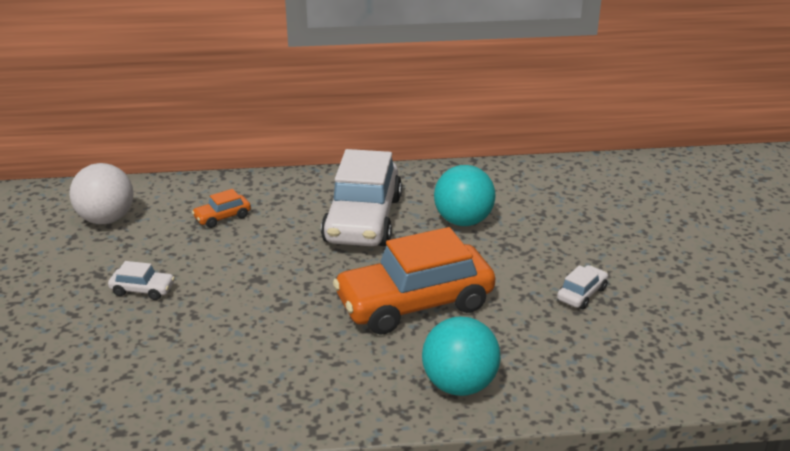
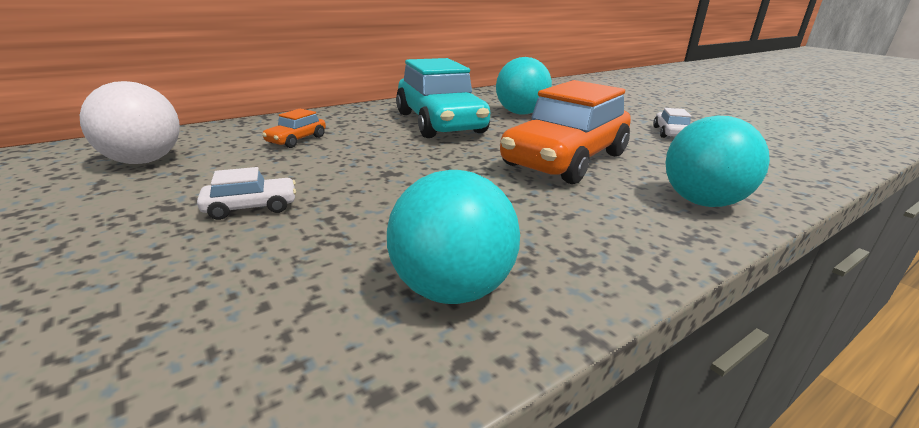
camera: 30 degrees left, 5 degrees down
(199, 392) = (451, 289): none -> turquoise ball
(363, 220) = (440, 123): white car -> turquoise car

